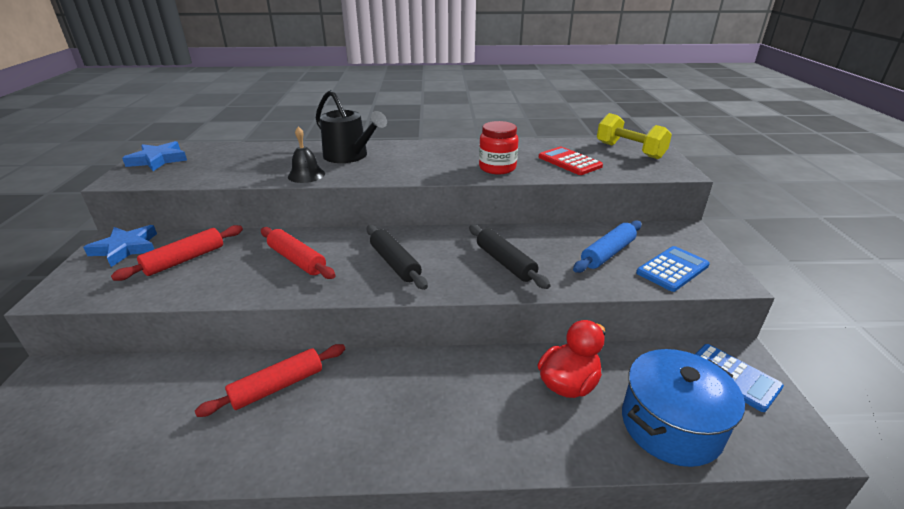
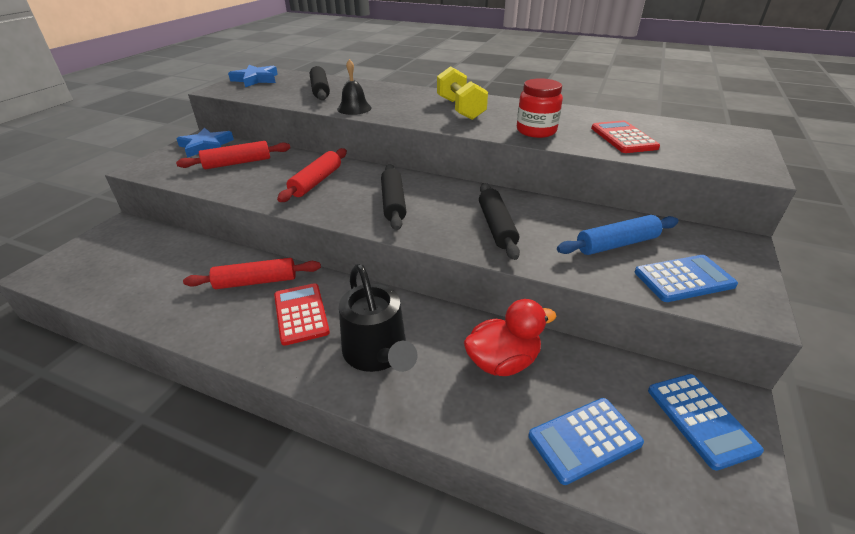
camera: 25 degrees right, 5 degrees up
(249, 161) = (320, 90): none -> black rolling pin
(297, 260) = (316, 182): red rolling pin -> red rolling pin turned 45 degrees clockwise
(349, 156) = (404, 98): black watering can -> black watering can (377, 353)
(353, 404) = (301, 314): none -> red calculator
(629, 150) = (710, 138): yellow dumbbell -> yellow dumbbell (460, 109)
(671, 425) = (584, 439): blue pot -> blue calculator

